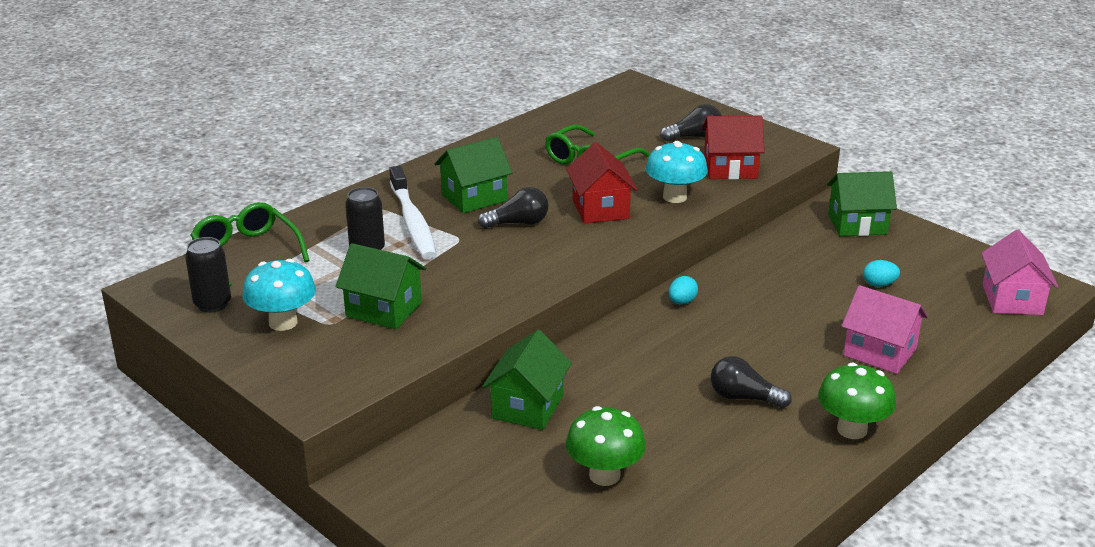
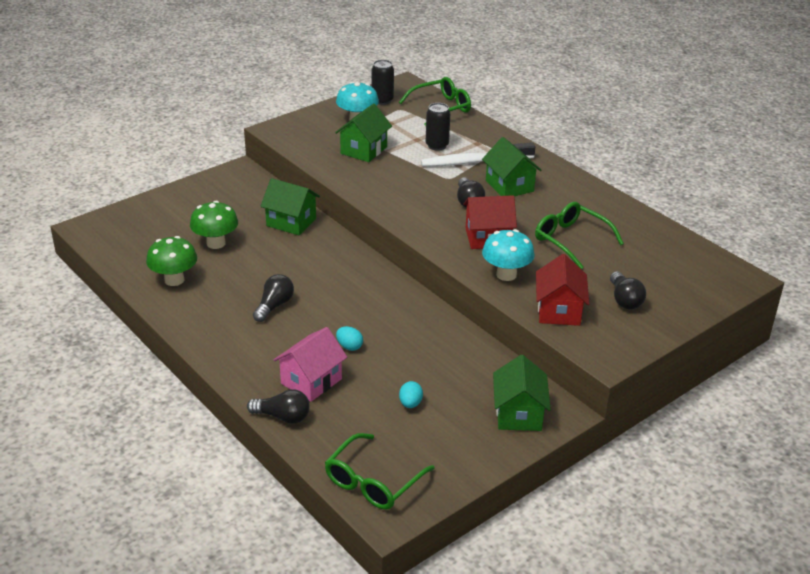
camera: 95 degrees right, 5 degrees up
(682, 302) = (400, 295): turquoise egg -> turquoise egg (349, 346)
(852, 429) = (223, 347): green mushroom -> green mushroom (174, 280)
(953, 366) = (282, 417): none -> black light bulb
(1012, 299) = (372, 482): pink house -> green glasses

